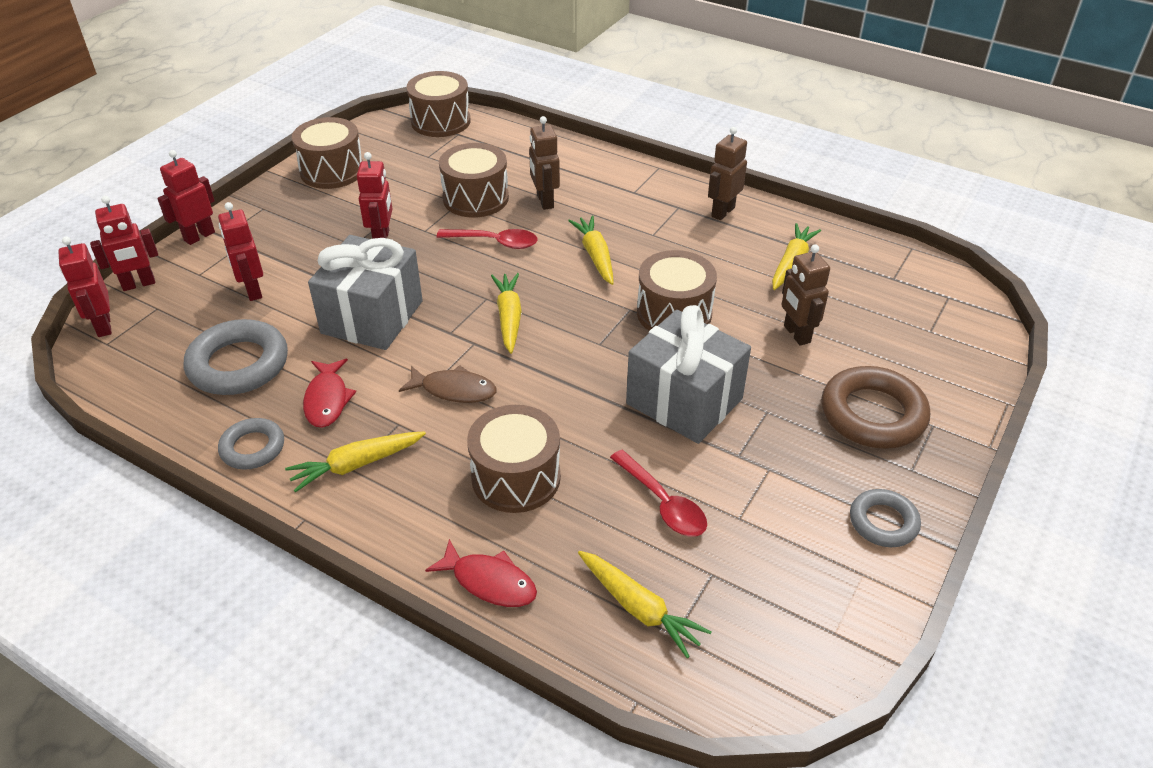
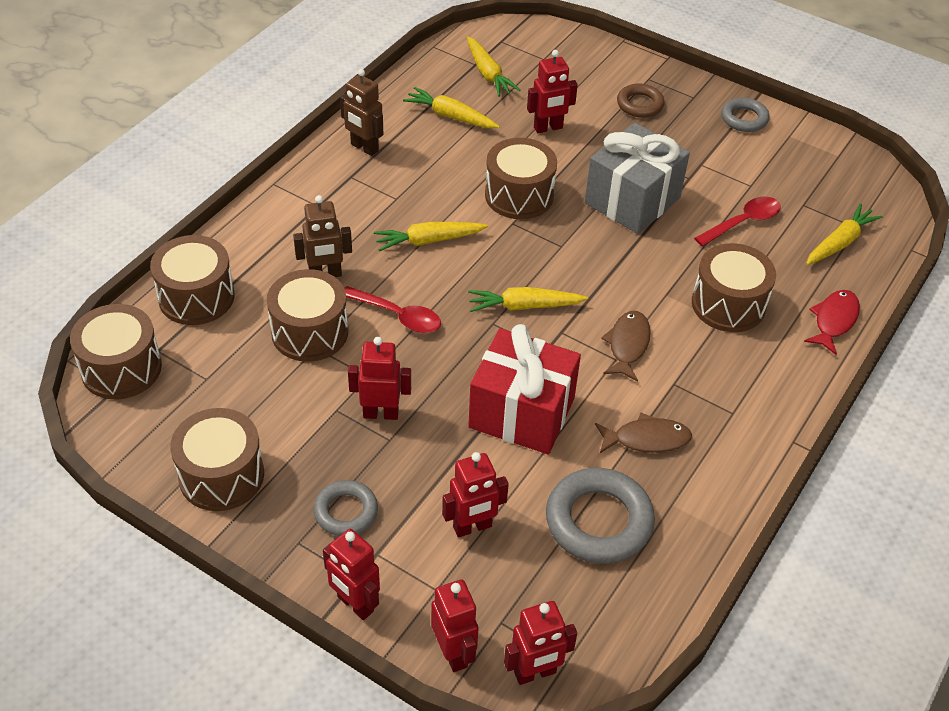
camera: 90 degrees left, 5 degrees up
(252, 448) = (715, 491): grey ring -> grey ring (346, 512)
(327, 400) = (647, 439): red fish -> brown fish
(356, 465) = (727, 410): yellow carrot -> yellow carrot (488, 74)
(372, 317) = (521, 413): grey gift -> red gift
(495, 242) = (398, 316): red spoon -> red spoon turned 105 degrees clockwise
(515, 144) = (196, 297): none -> brown drum
(796, 334) = (548, 128): brown robot -> red robot
(872, 414) = (640, 104): brown ring -> brown ring, size x0.59

